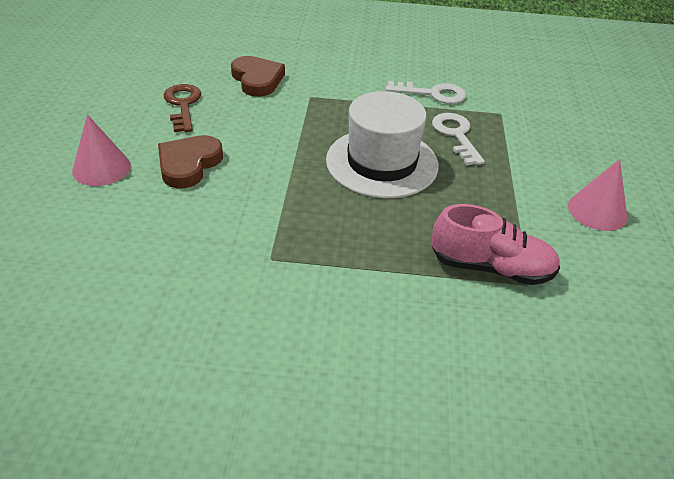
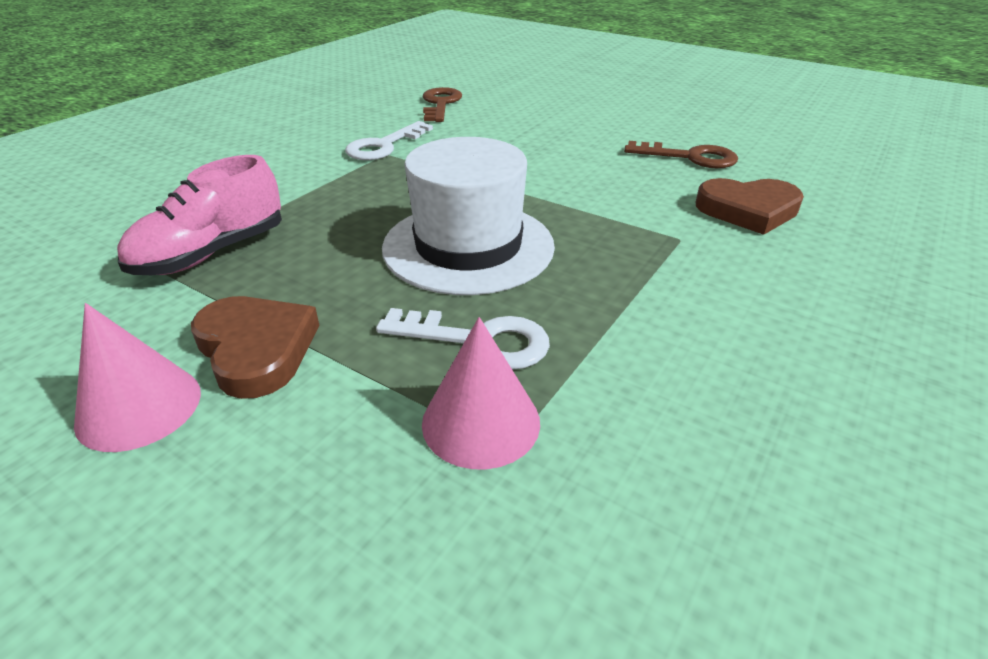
camera: 120 degrees right, 5 degrees down
(101, 168) = (585, 114): pink cone -> pink cone (481, 422)
(104, 277) = (440, 104): none -> brown key
(189, 164) = (562, 144): brown heart -> brown heart (256, 349)
(433, 94) = (639, 372): white key -> white key (384, 146)

